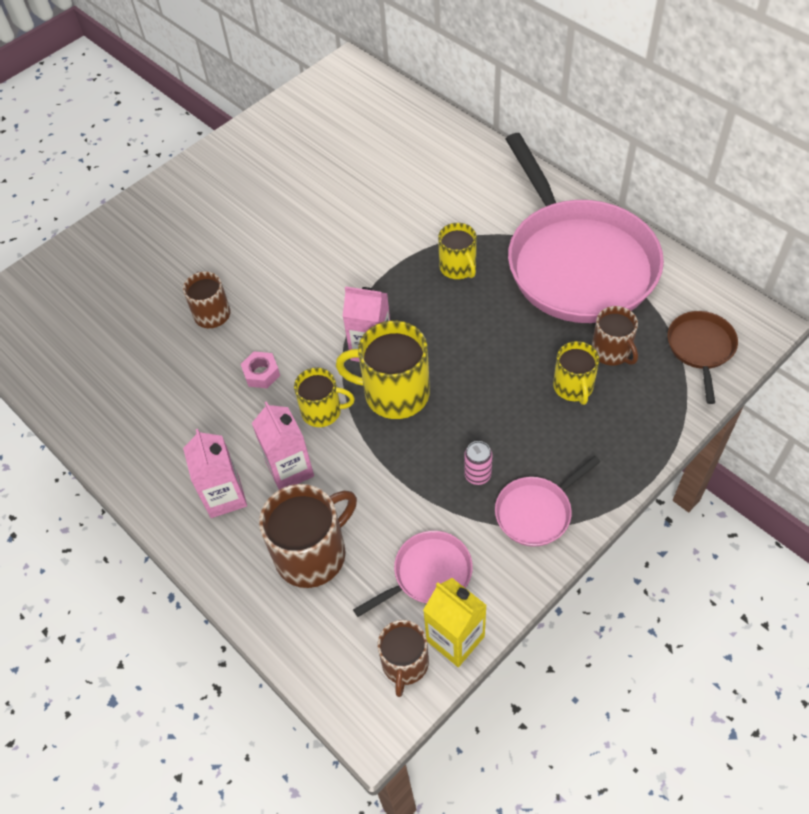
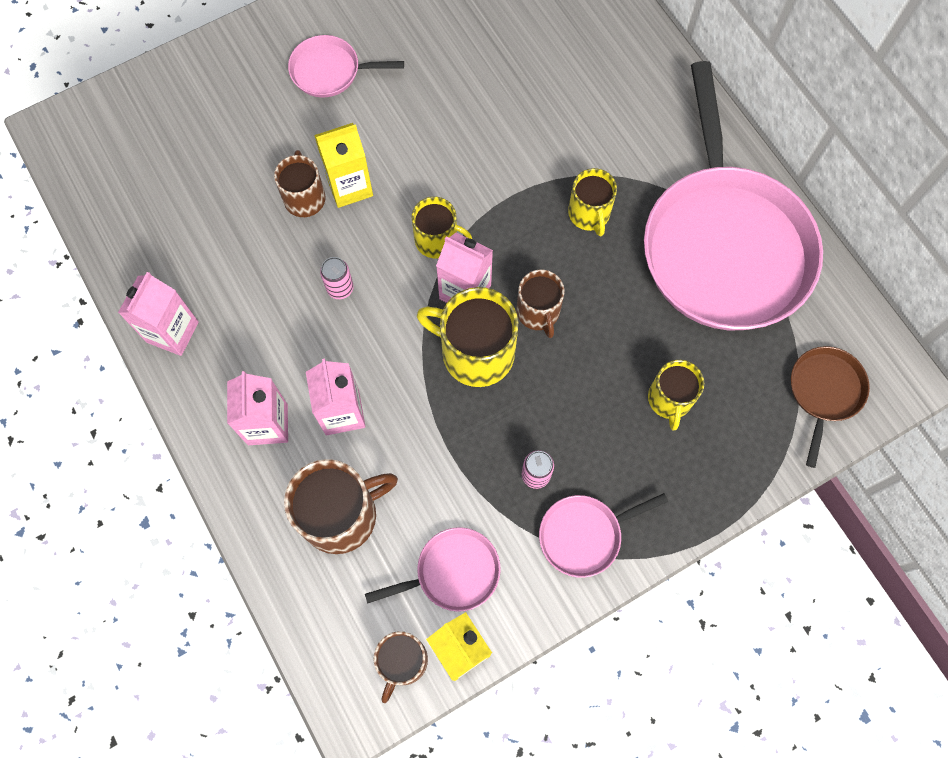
camera: 10 degrees right, 15 degrees up
(119, 444) = (172, 332): none -> pink carton
(209, 218) = (330, 71): none -> pink pan
(249, 296) = (349, 186): none -> yellow carton
(261, 373) = (340, 288): pink nut -> pink can
(322, 411) = (393, 352): yellow mug -> yellow mug (437, 240)
(611, 351) = (725, 368): brown mug -> brown mug (538, 312)

